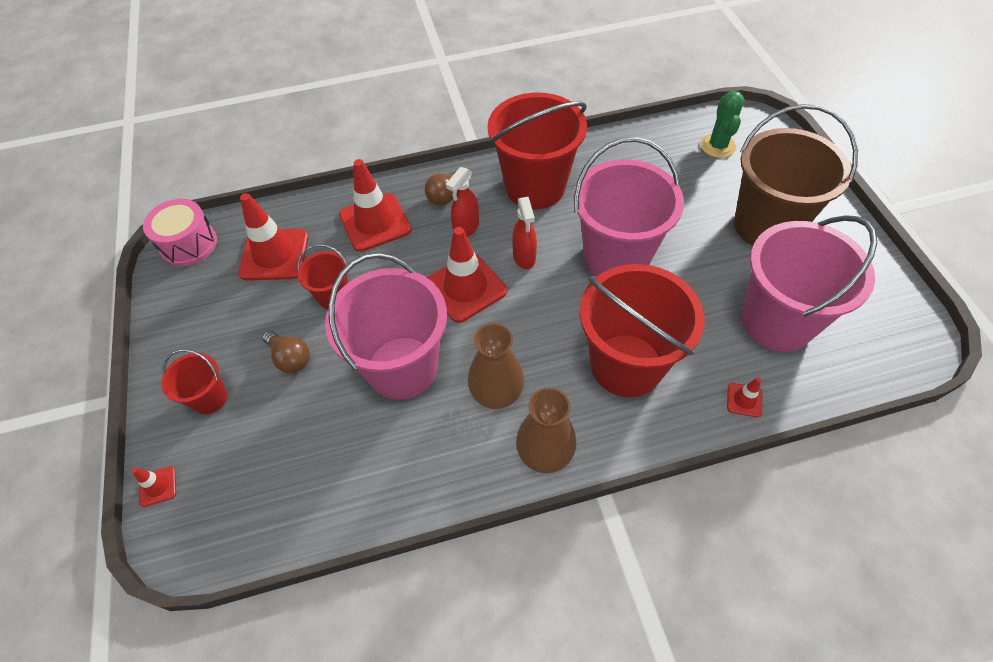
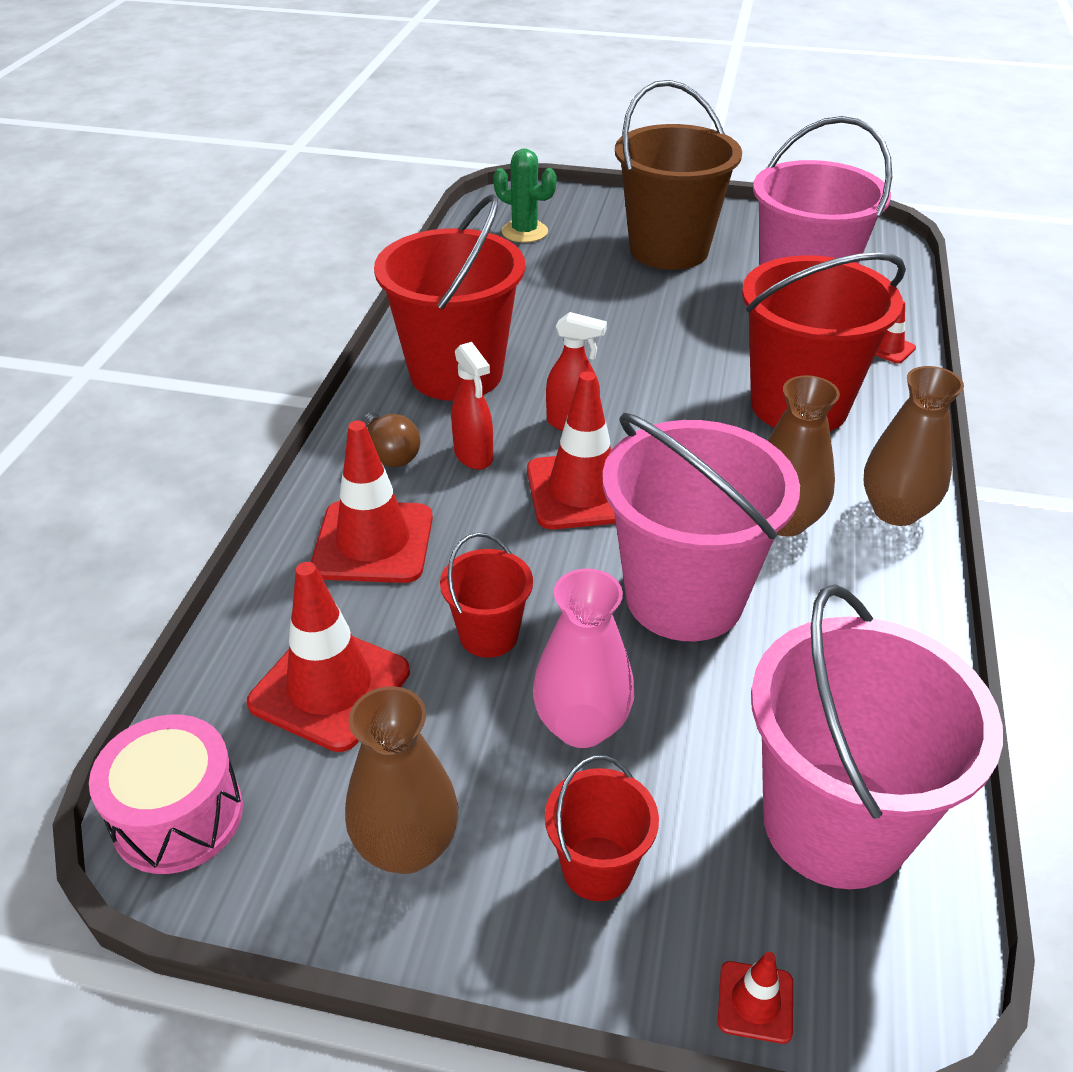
camera: 65 degrees left, 15 degrees down
(198, 324) = (407, 846): none -> brown vase
(290, 358) = (581, 725): brown light bulb -> pink vase
(616, 257) = (632, 355): pink bucket -> pink bucket (835, 824)

